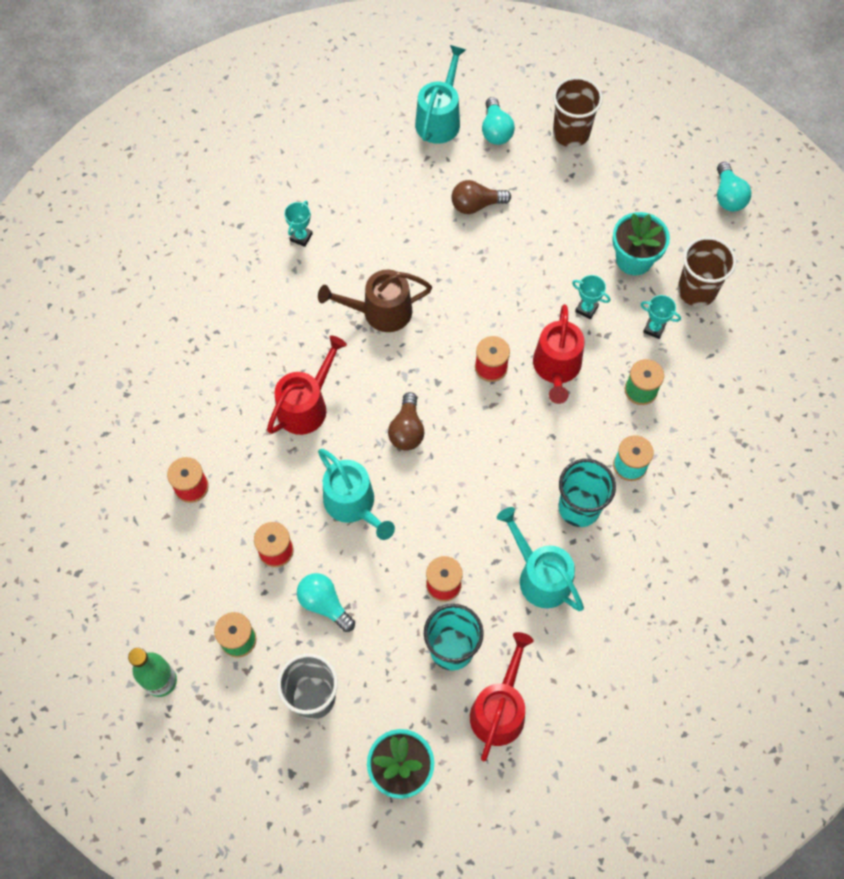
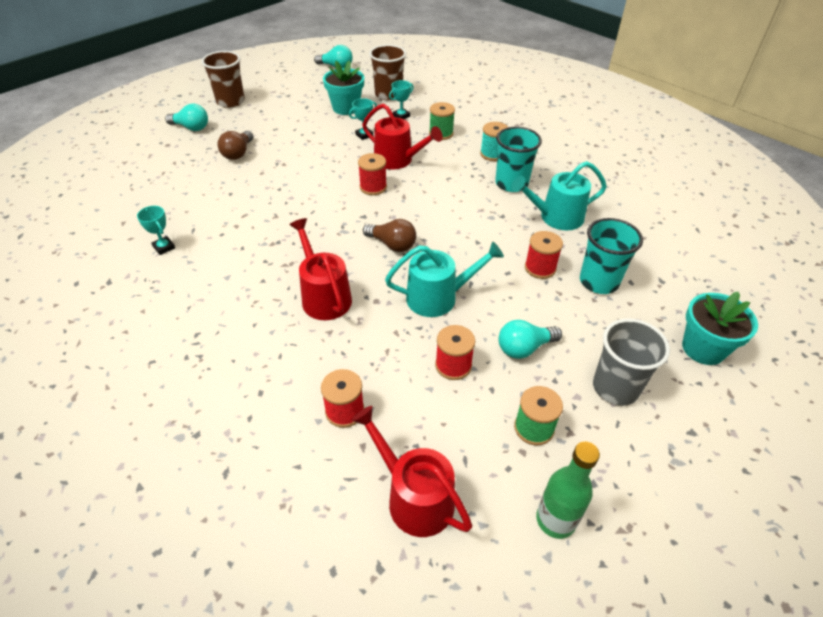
camera: 65 degrees left, 20 degrees down
(380, 312) = (277, 225): brown watering can -> none
(440, 119) = (151, 147): turquoise watering can -> none
(499, 709) = (660, 272): red watering can -> red watering can (414, 497)

